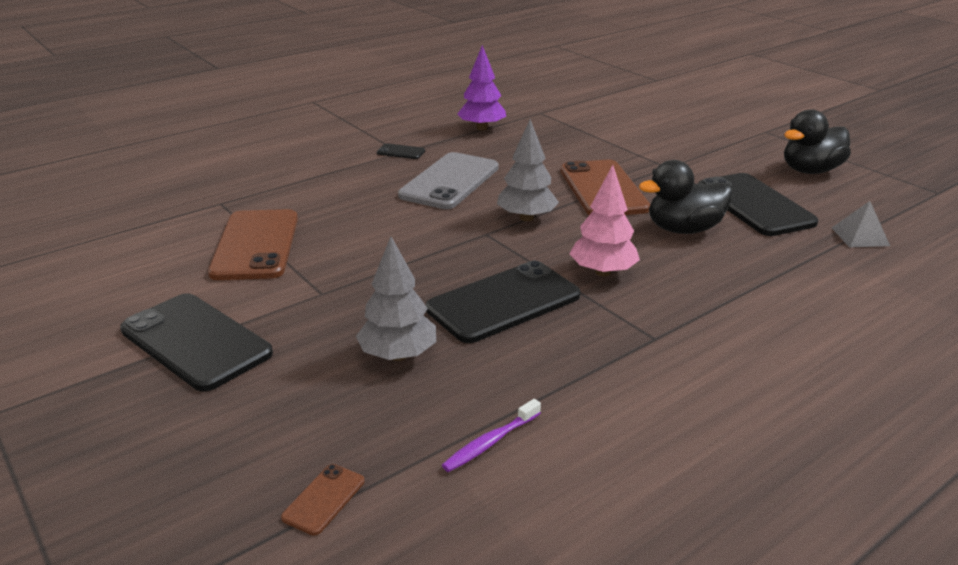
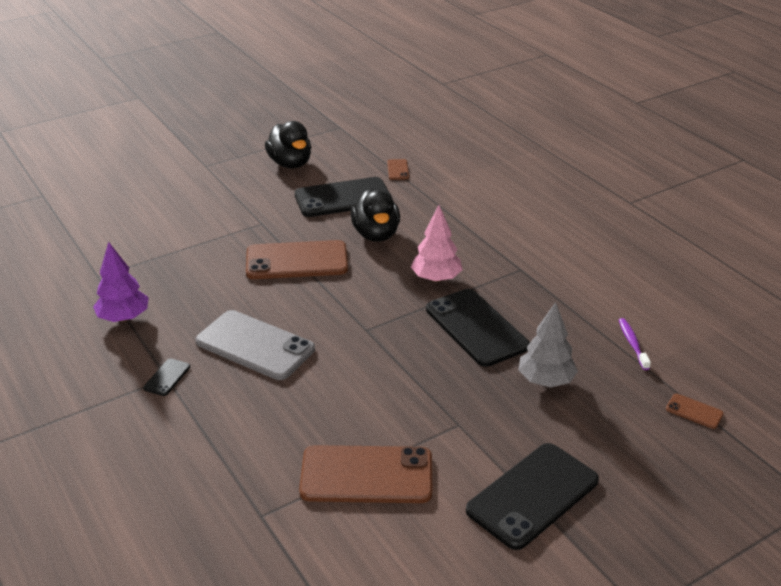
camera: 85 degrees left, 5 degrees up
(490, 442) = (632, 344): purple toothbrush -> purple toothbrush turned 150 degrees counterclockwise
(526, 218) = (342, 306): grey tree -> none
(860, 236) = (398, 170): grey pyramid -> brown phone

